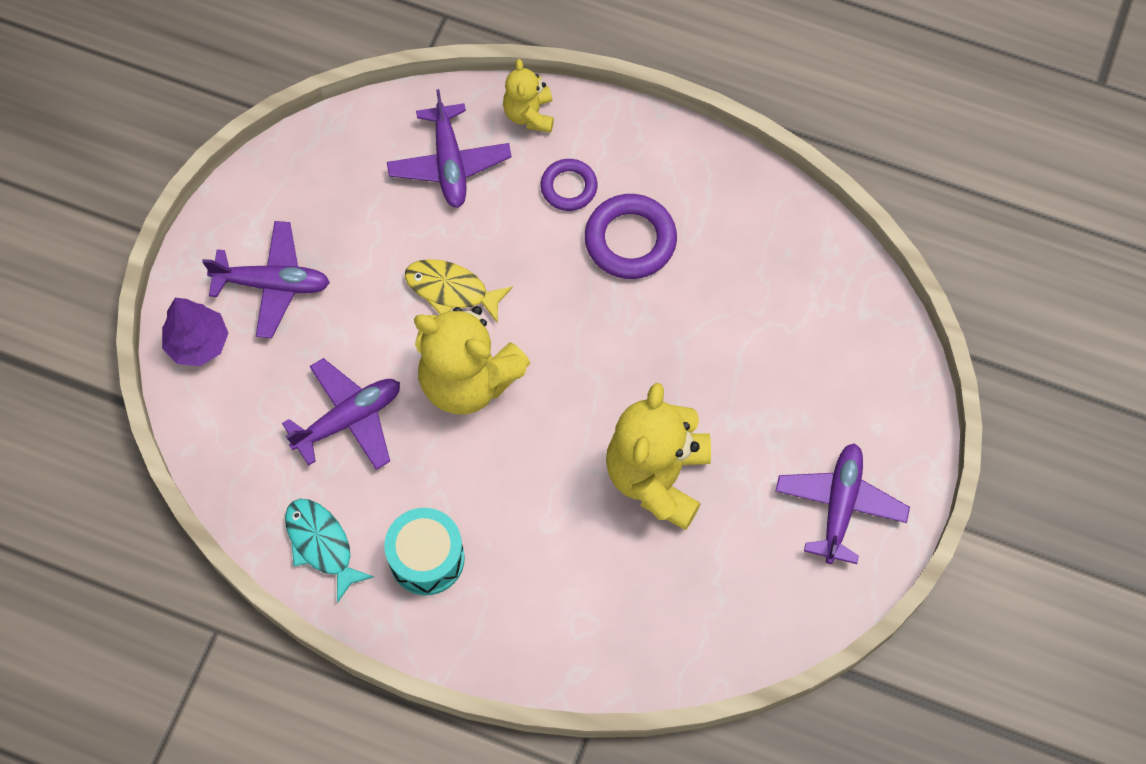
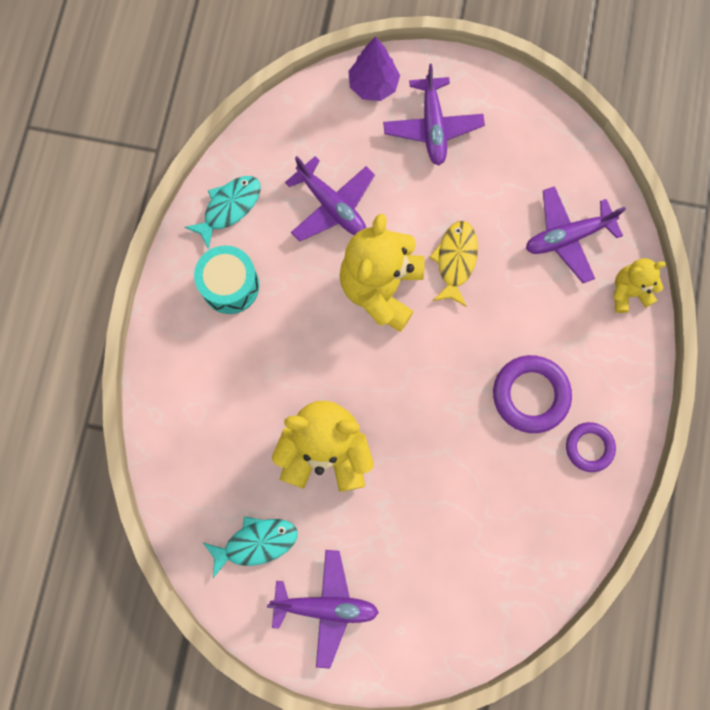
camera: 80 degrees right, 10 degrees up
(569, 187) = (568, 336): purple ring -> purple ring (589, 447)
(755, 574) = (256, 543): none -> turquoise fish

